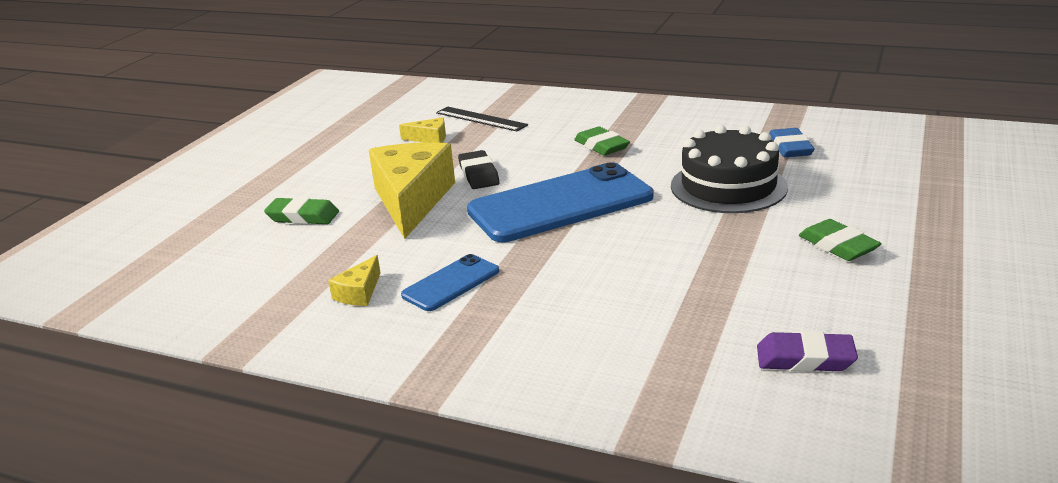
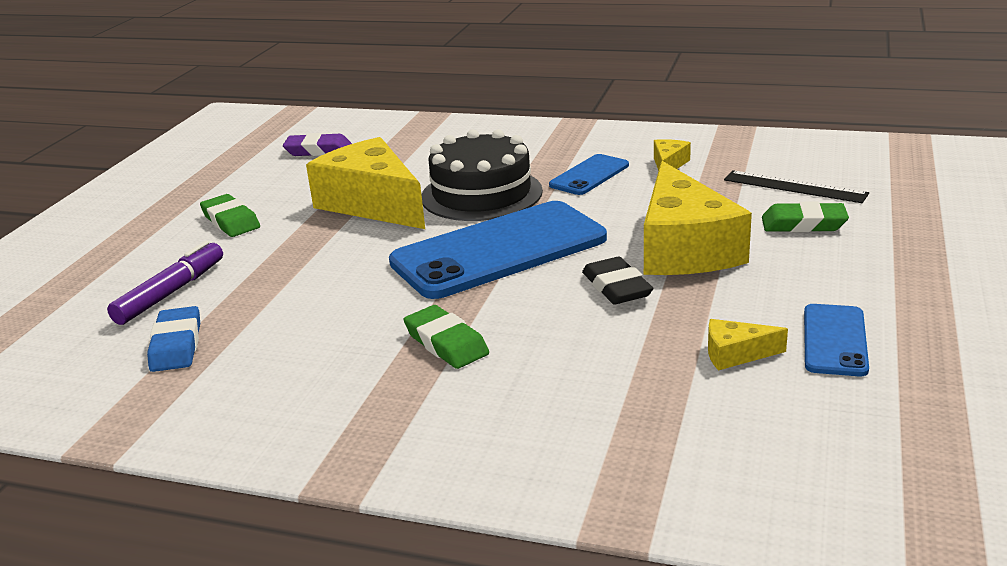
camera: 175 degrees right, 0 degrees up
(369, 144) = (834, 340): none -> blue phone
(481, 119) = (669, 407): black ruler -> black ruler (794, 187)
(690, 259) = (372, 204): none -> yellow cheese
(728, 186) = (296, 280): black cake -> black cake (481, 194)
(831, 180) = (171, 292): none -> purple marker

